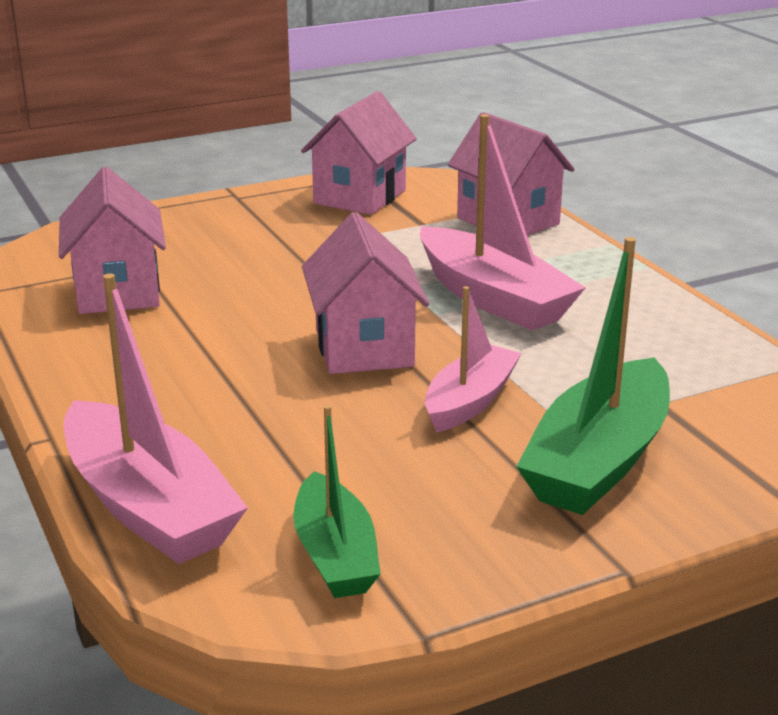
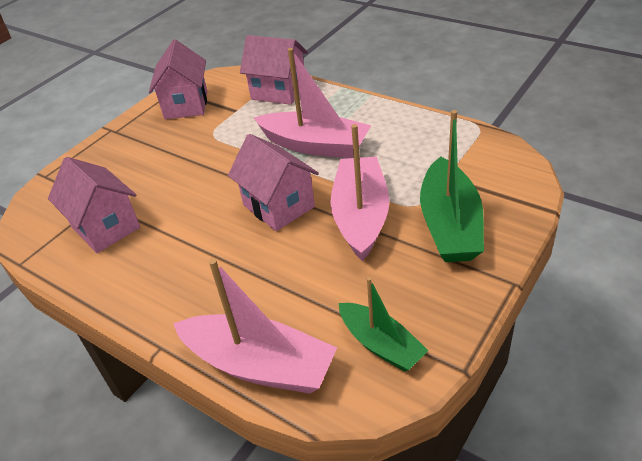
camera: 25 degrees left, 15 degrees up
(470, 401) = (361, 216): pink boat -> pink boat, size x1.60

